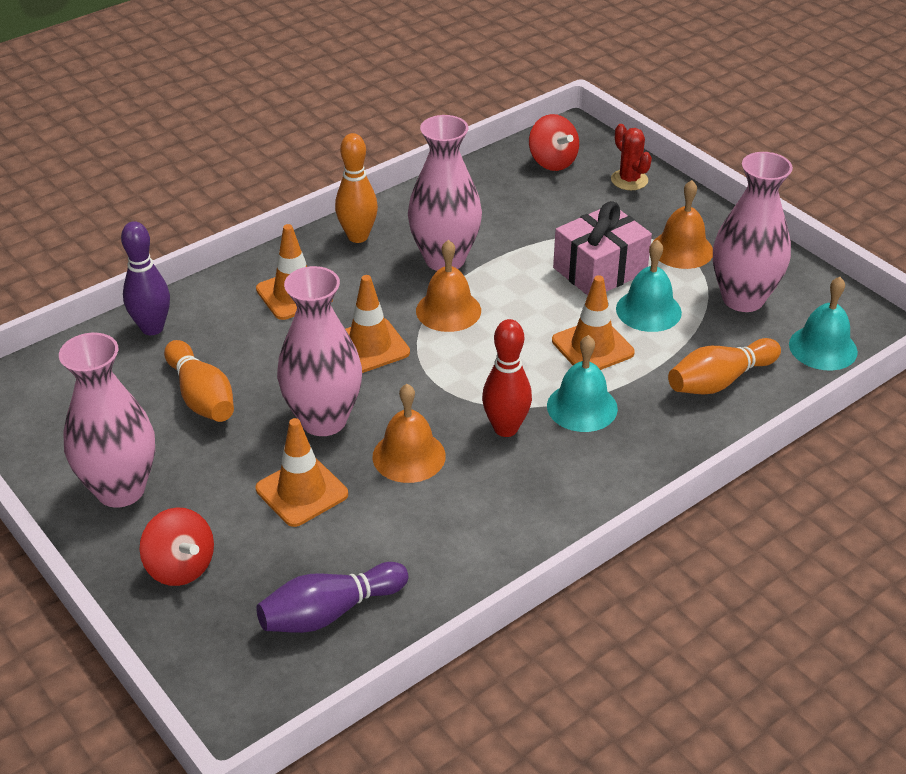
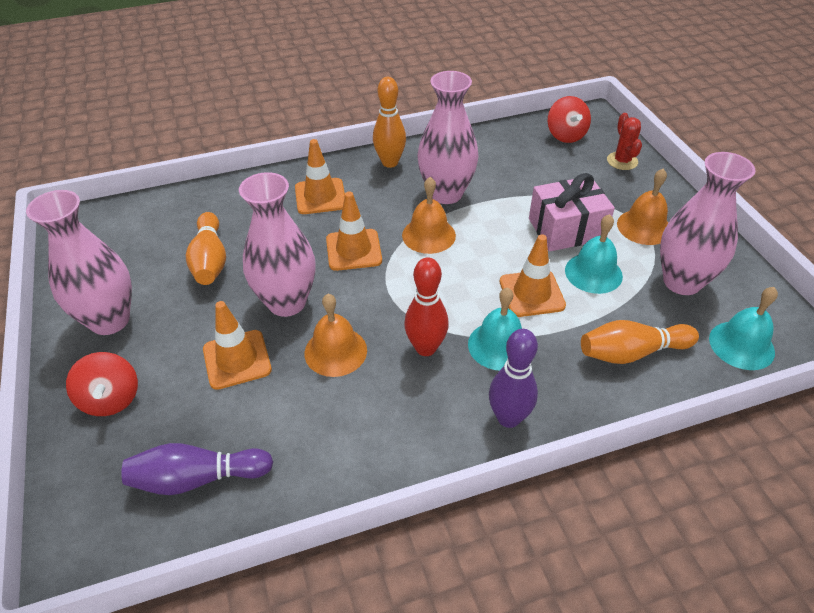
camera: 20 degrees right, 5 degrees up
(152, 328) = (208, 199): purple bowling pin -> purple bowling pin (508, 418)

